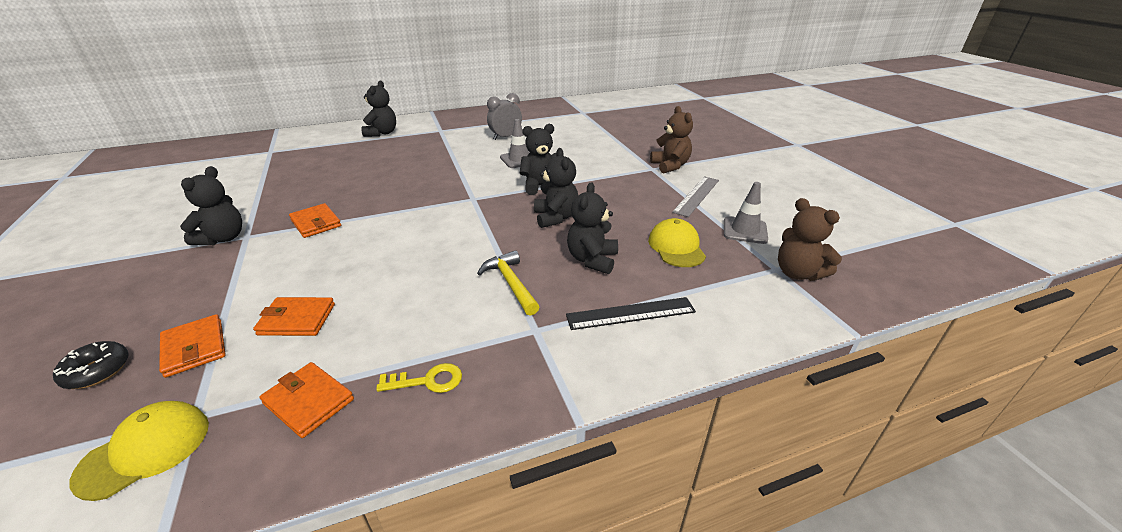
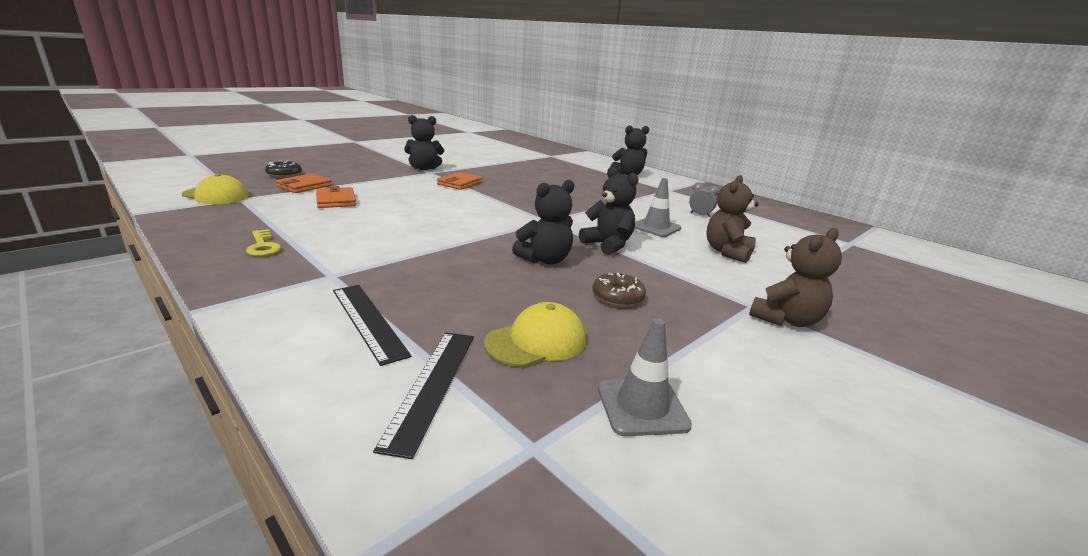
camera: 65 degrees right, 10 degrees down
(308, 401) = (247, 219): orange wallet -> none
(505, 137) = (700, 215): grey clock -> grey clock, size x0.62
(510, 283) = (405, 255): yellow hammer -> none
(592, 260) = (469, 288): black teddy bear -> none
(627, 205) = (617, 297): none -> brown donut
(696, 196) = (713, 350): grey ruler -> none
(720, 293) = (432, 386): none -> black ruler
(798, 273) = (535, 478): brown teddy bear -> brown teddy bear (727, 252)

